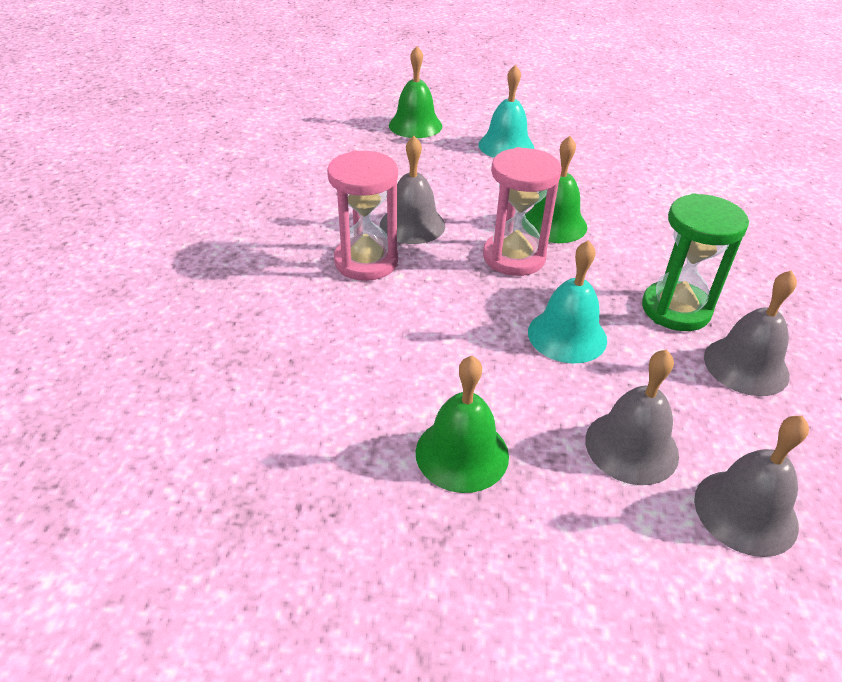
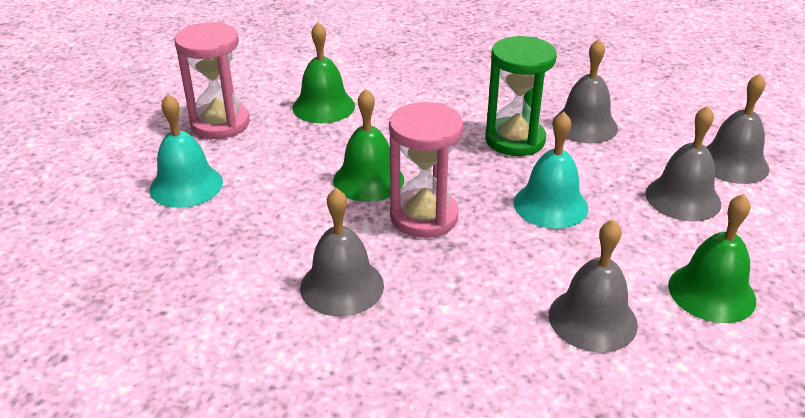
camera: 80 degrees left, 5 degrees down
(366, 261) = (413, 334): pink hourglass -> pink hourglass (220, 124)
(402, 360) = (592, 319): none -> grey bell
(415, 125) = (83, 256): green bell -> green bell (323, 106)

